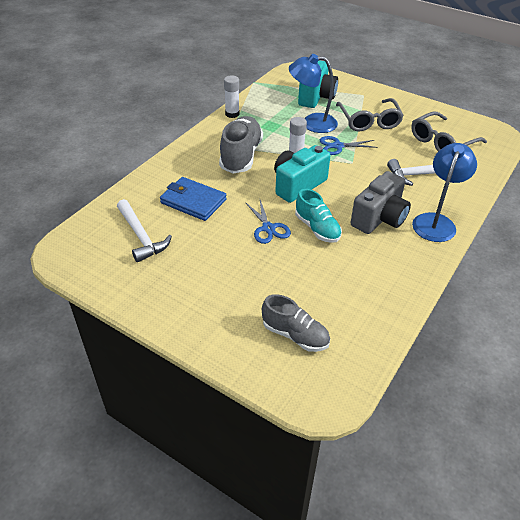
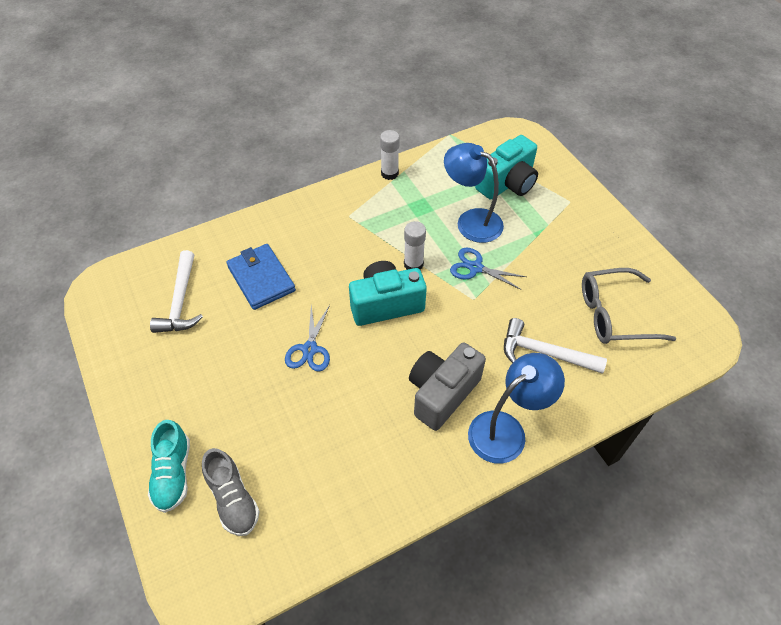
camera: 30 degrees right, 10 degrees up
(241, 156) = (355, 237): grey shoe -> none
(317, 228) = (361, 374): turquoise shoe -> turquoise shoe (173, 474)
(369, 121) = (544, 244): grey glasses -> none
(379, 218) = (442, 393): grey camera -> grey camera turned 150 degrees clockwise

